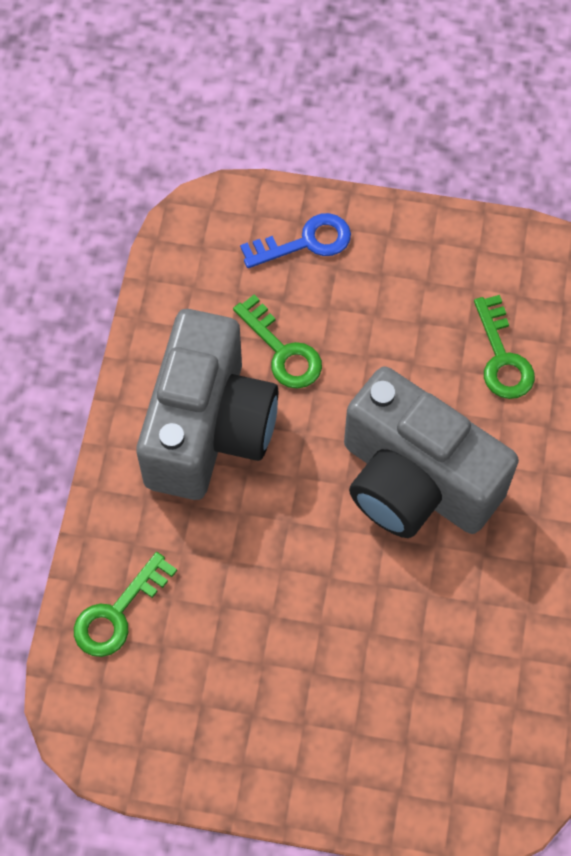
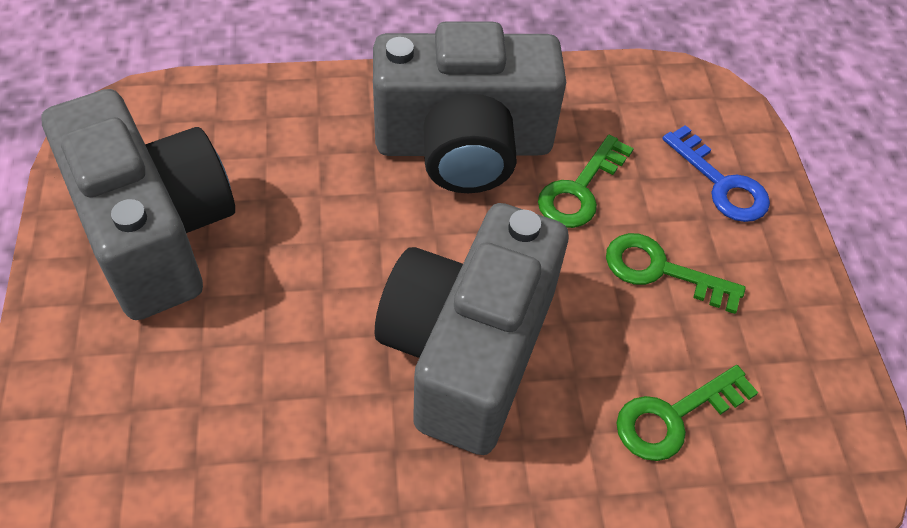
camera: 70 degrees right, 10 degrees down
(117, 613) = (240, 118): green key -> green key (660, 271)
(234, 705) = (156, 232): none -> grey camera

